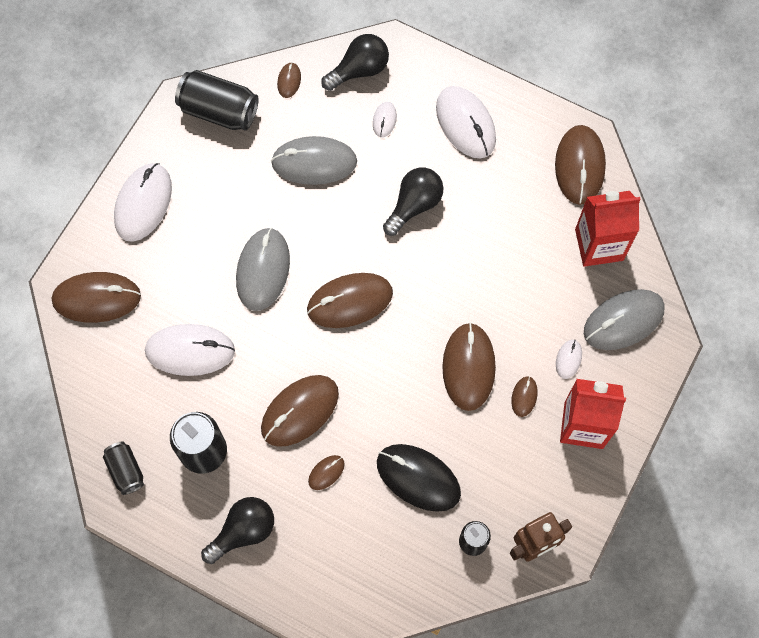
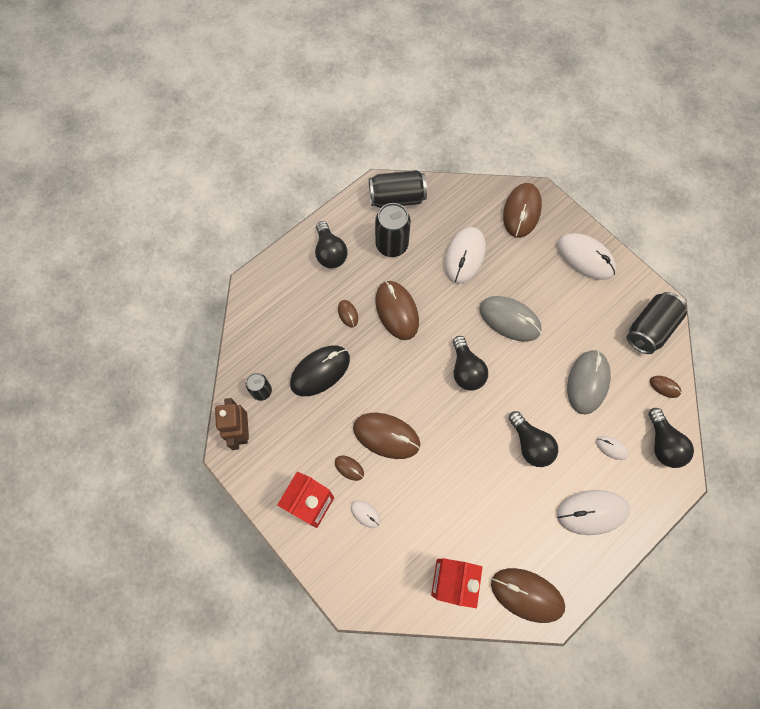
camera: 110 degrees right, 0 degrees up
(126, 470) = (397, 198): black can -> black can, size x1.71
(350, 301) = (466, 370): brown mouse -> black light bulb
(623, 321) = (380, 572): grey mouse -> none

